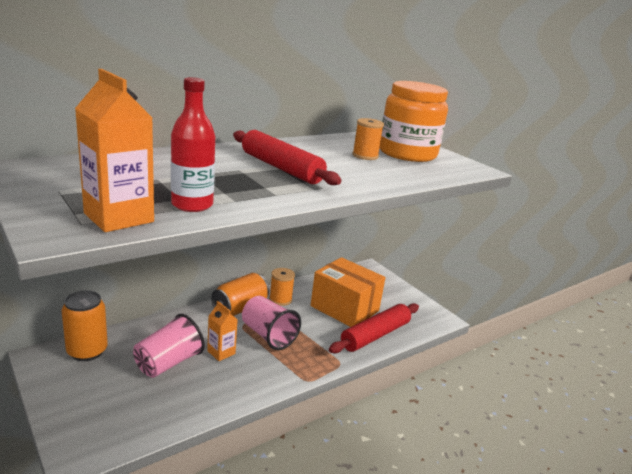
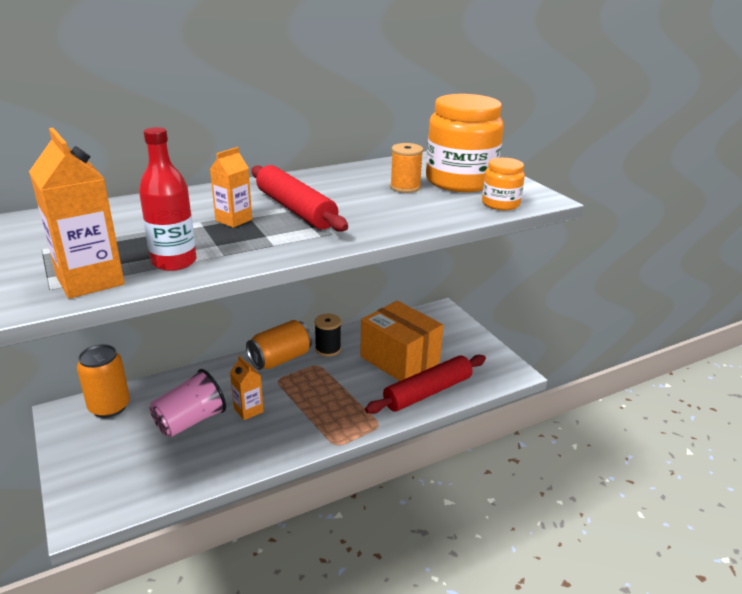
camera: 10 degrees right, 5 degrees up
(230, 174) = (233, 220): none -> orange carton
(268, 335) = (304, 391): pink cup -> none
(280, 299) = (328, 349): orange spool -> black spool
(448, 171) = (500, 204): none -> orange jar

